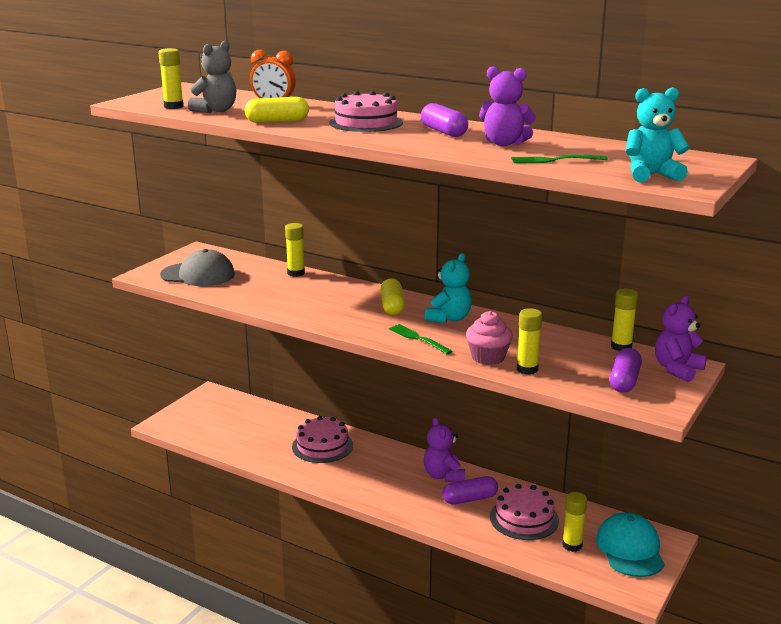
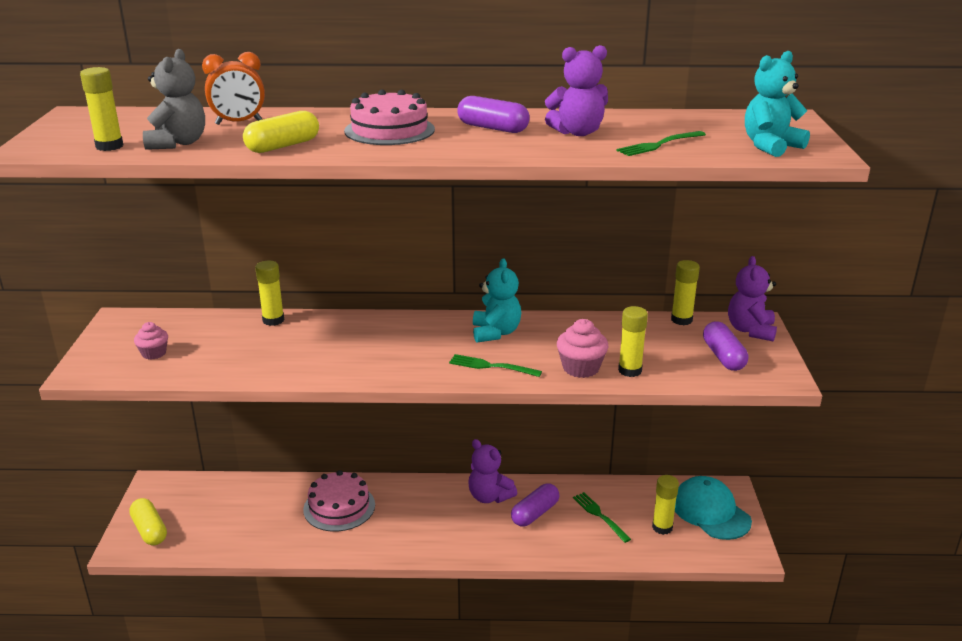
camera: 30 degrees left, 5 degrees up
(198, 275) = (154, 353): grey cap -> pink cupcake
(392, 306) = (423, 334): yellow capsule -> yellow capsule (150, 530)
(524, 518) = (600, 515): pink cake -> green fork

